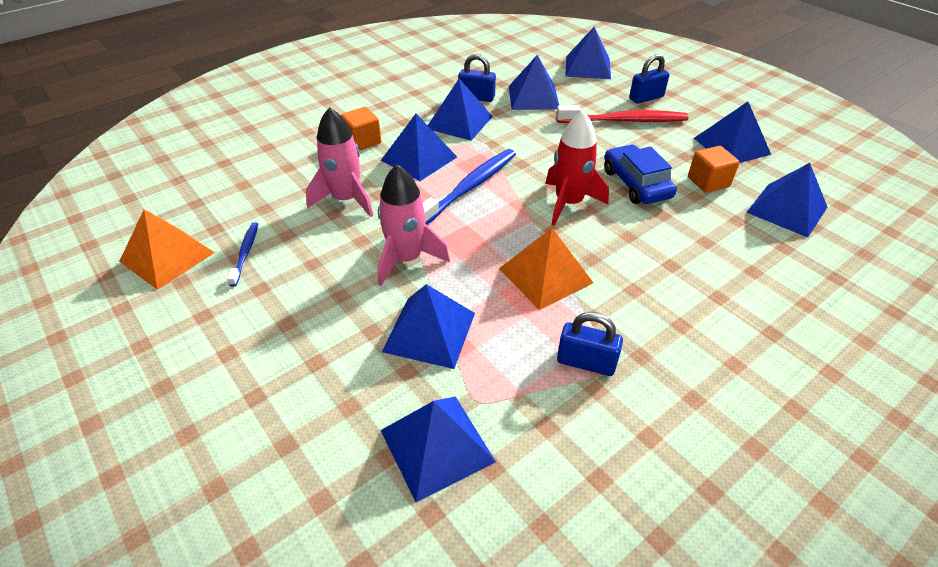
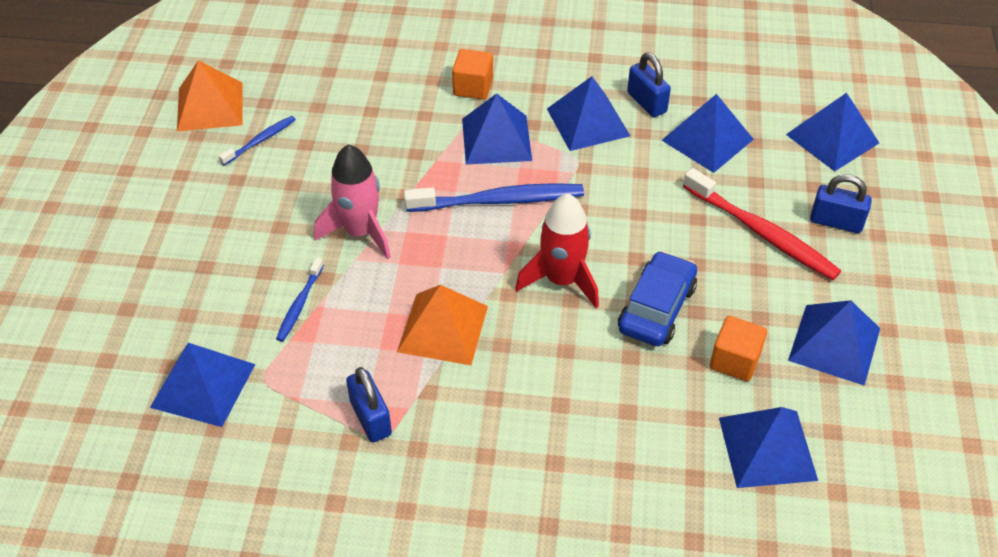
camera: 45 degrees right, 5 degrees up
(346, 200) = (385, 141): pink rocket -> none
(429, 331) = (300, 304): blue pyramid -> blue toothbrush

